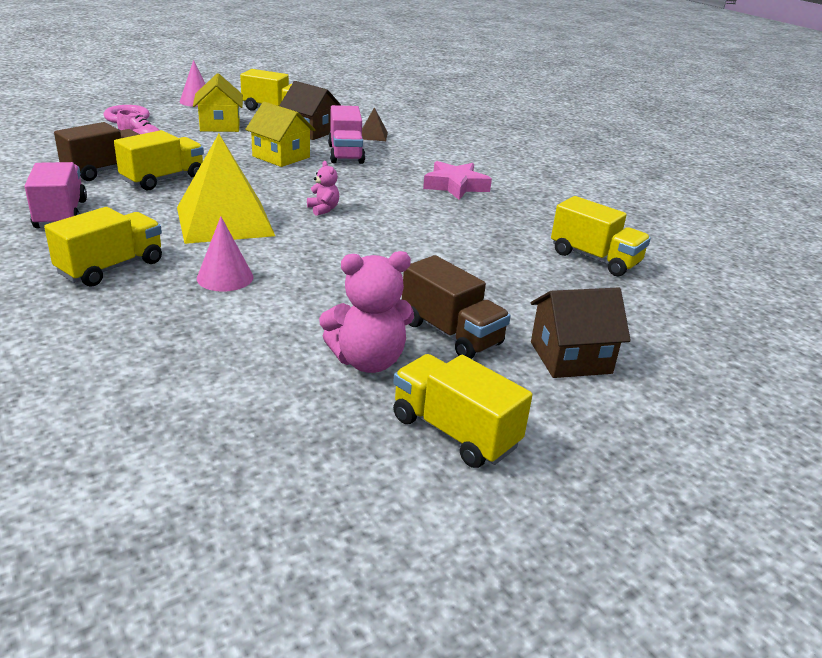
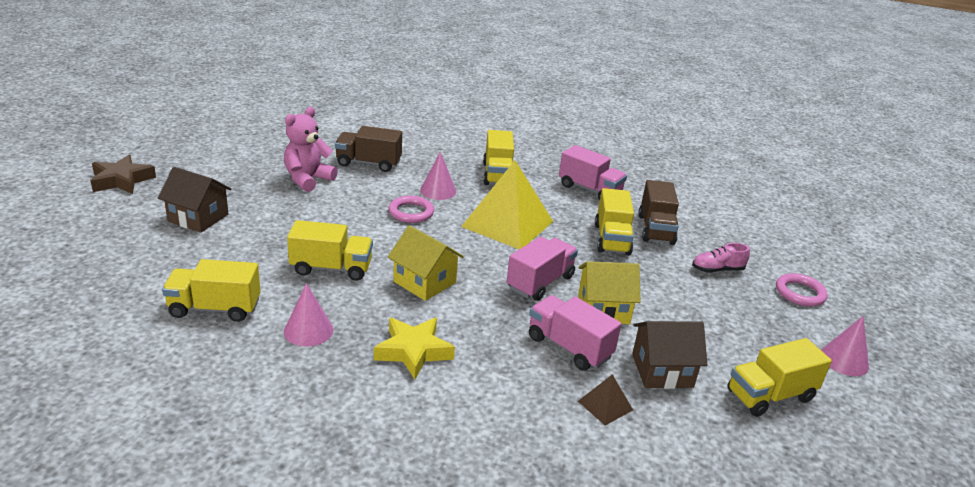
camera: 140 degrees right, 0 degrees up
(220, 125) = (733, 328): yellow house -> yellow house (424, 282)
(293, 181) = (540, 282): none -> pink truck
(301, 267) = (411, 212): none -> pink ring
(323, 209) = (471, 263): pink teddy bear -> none
(451, 333) = (279, 206): brown truck -> brown truck (368, 163)
(454, 432) = (238, 167): yellow truck -> yellow truck (331, 268)
(455, 186) = (413, 351): pink star -> yellow star
(523, 220) = (308, 330): none -> pink cone
(570, 357) = (198, 218): brown house -> brown house turned 75 degrees clockwise
(677, 484) = (121, 180): none -> brown star

